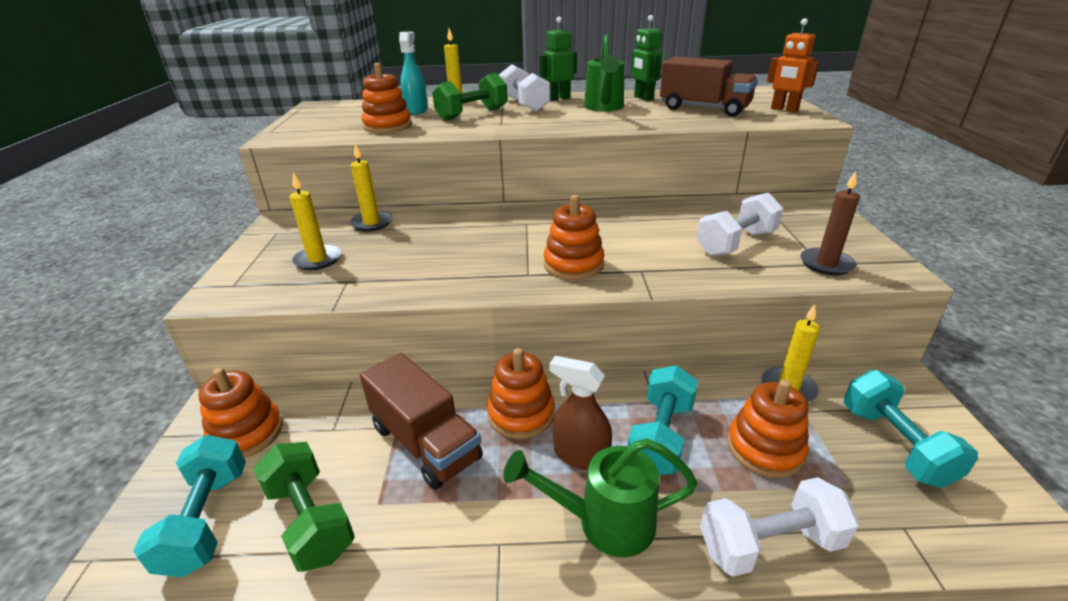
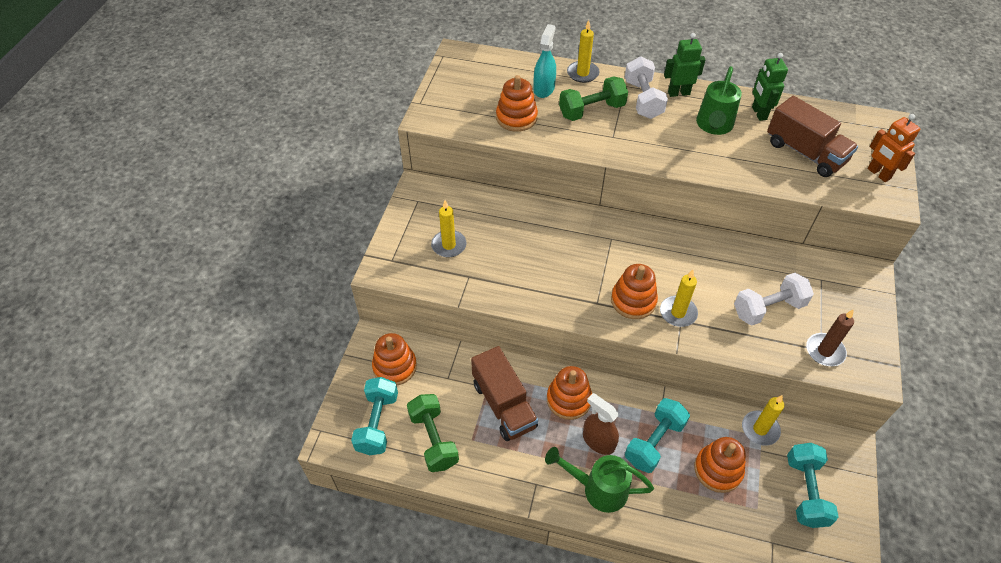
camera: 15 degrees right, 20 degrees up
(372, 223) = (490, 206): yellow candle -> yellow candle (678, 313)
(769, 544) = (687, 528): white dumbbell -> none

